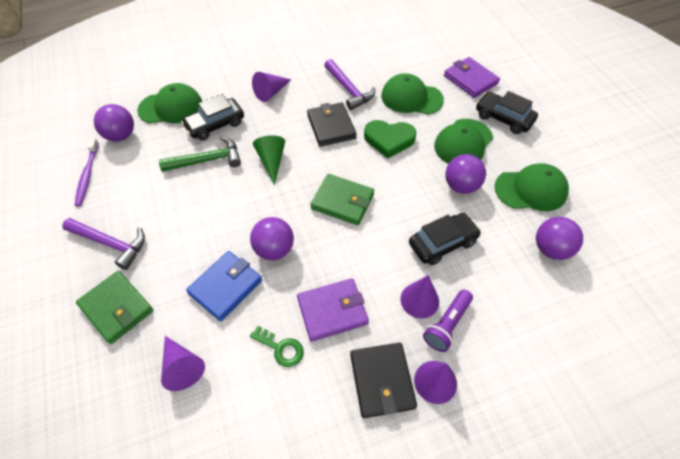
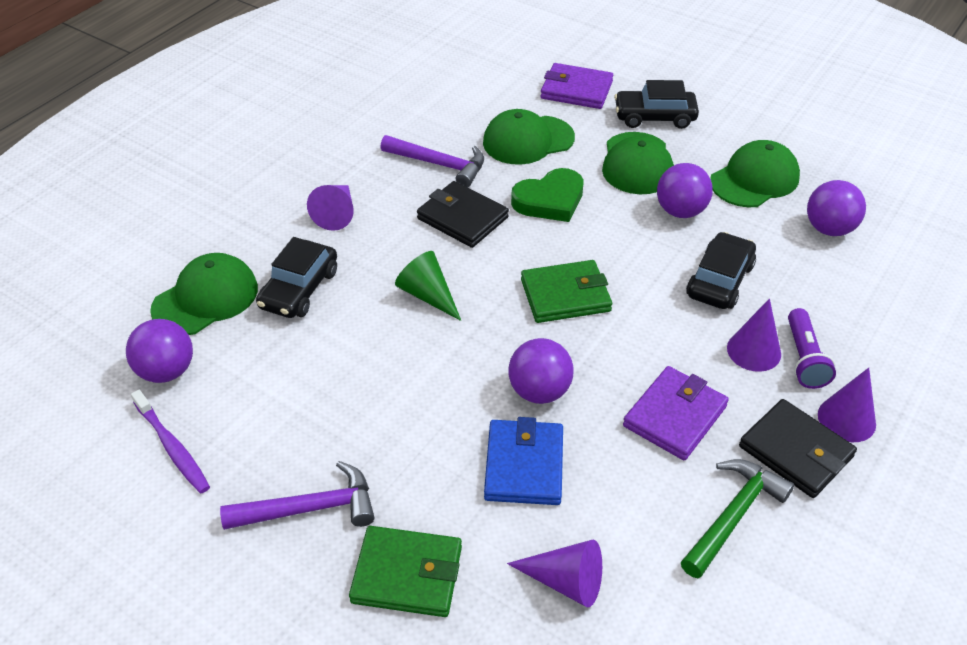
camera: 35 degrees left, 10 degrees down
(207, 160) = (336, 337): green hammer -> green hammer (733, 515)
(281, 348) = (659, 488): green key -> none

